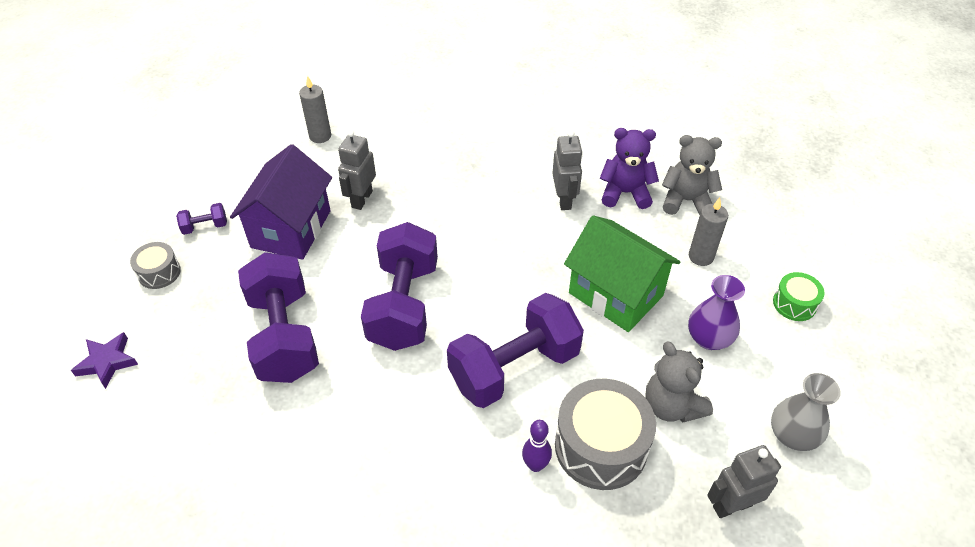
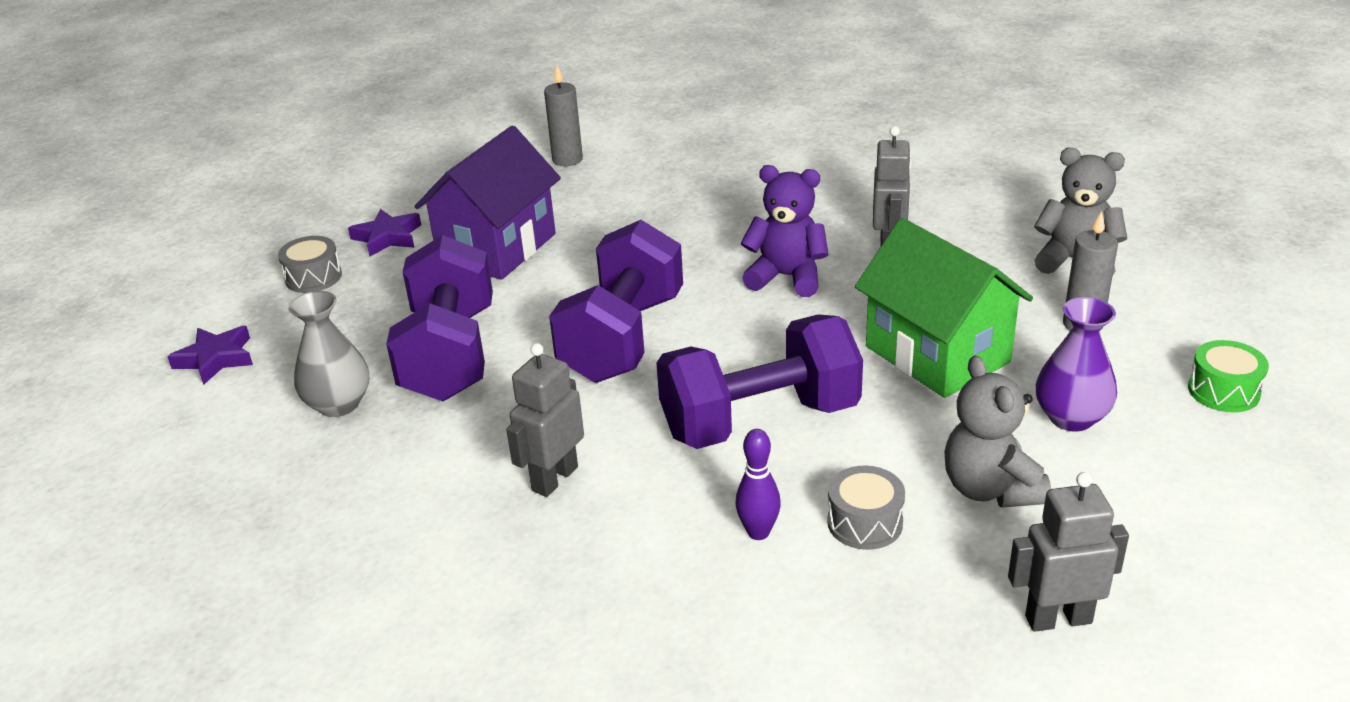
camera: 15 degrees right, 15 degrees down
(205, 226) = (387, 237): purple dumbbell -> purple star
(361, 199) = (601, 225): grey robot -> grey robot (554, 478)
(600, 446) = (865, 523): grey drum -> grey drum, size x0.52
(625, 193) = (983, 246): purple teddy bear -> purple teddy bear (786, 277)
(792, 435) = (1182, 546): grey vase -> grey vase (339, 404)

